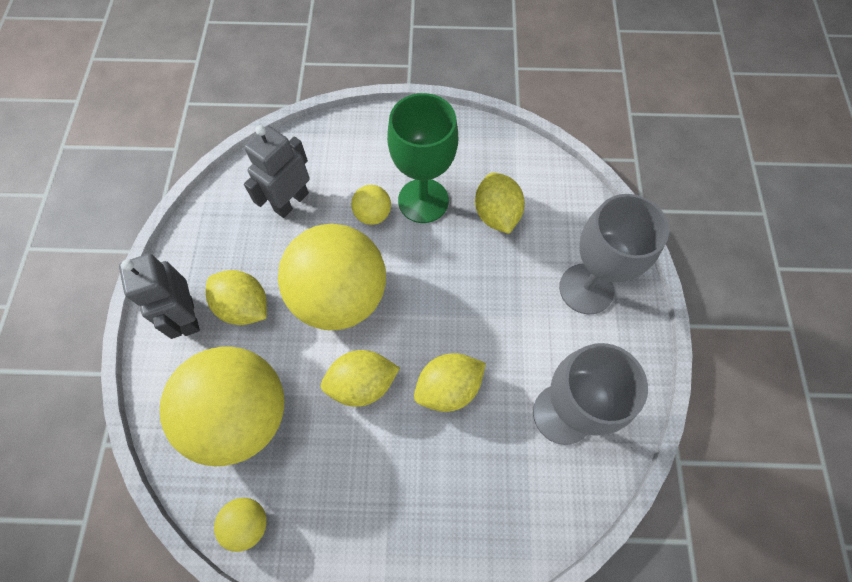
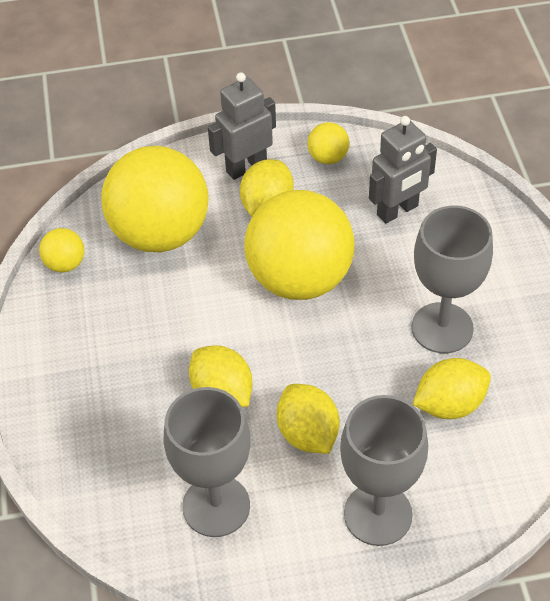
camera: 80 degrees right, 15 degrees down
(291, 202) = (397, 211): grey robot -> grey robot turned 120 degrees clockwise
(362, 384) = (210, 318): yellow lemon -> yellow lemon (308, 434)
(373, 214) = (407, 285): yellow ball -> yellow ball (328, 157)
(423, 201) = (442, 328): green goblet -> grey goblet

